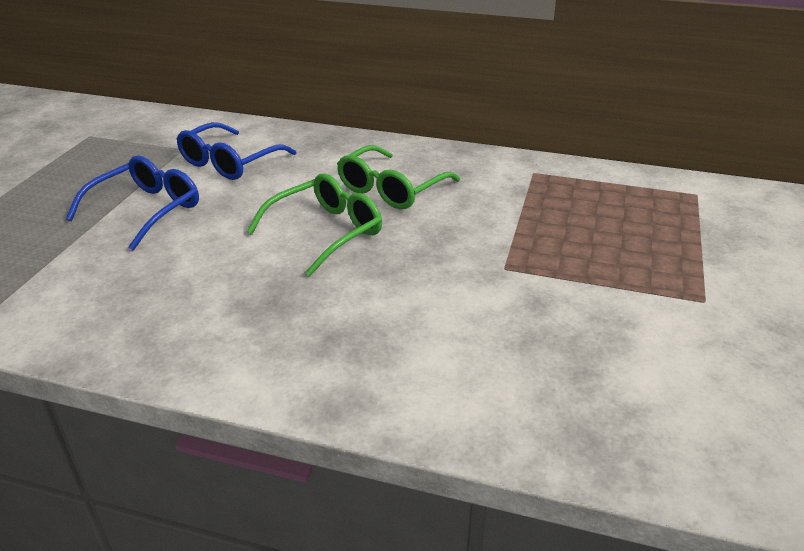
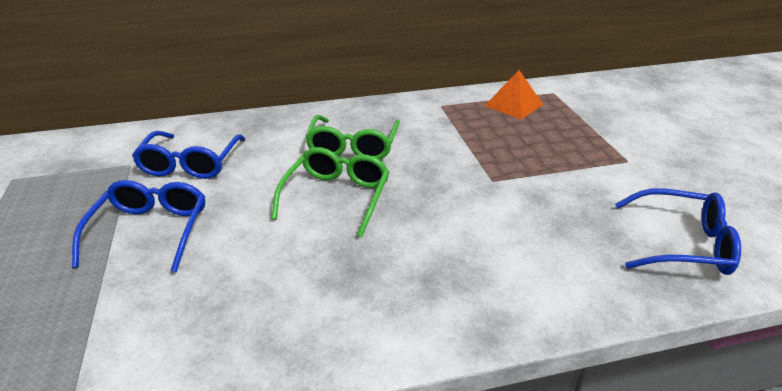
camera: 30 degrees left, 0 degrees up
(625, 194) = (513, 105): none -> orange pyramid
(662, 415) = (682, 244): none -> blue glasses

